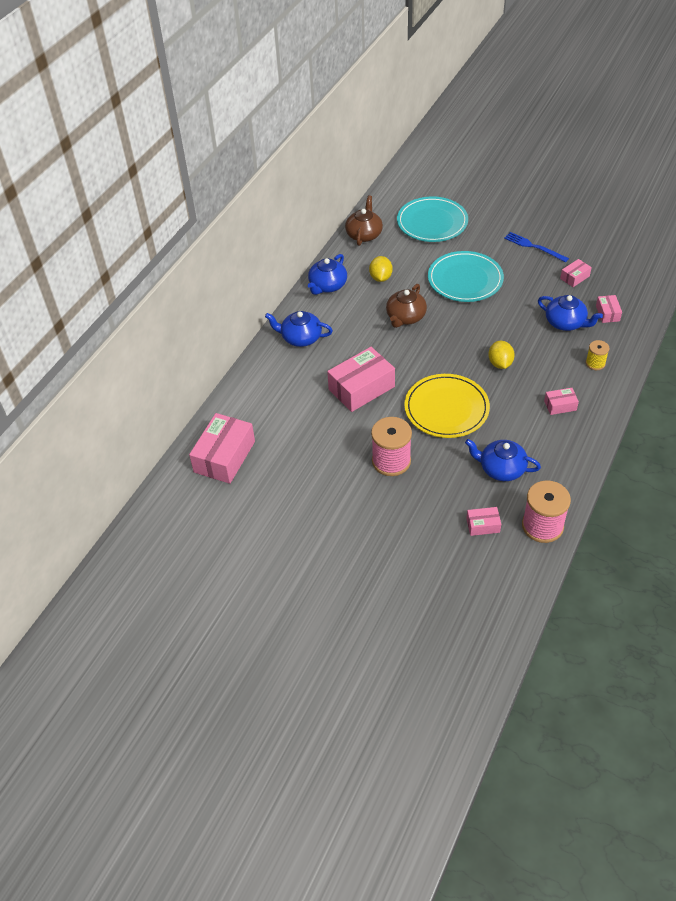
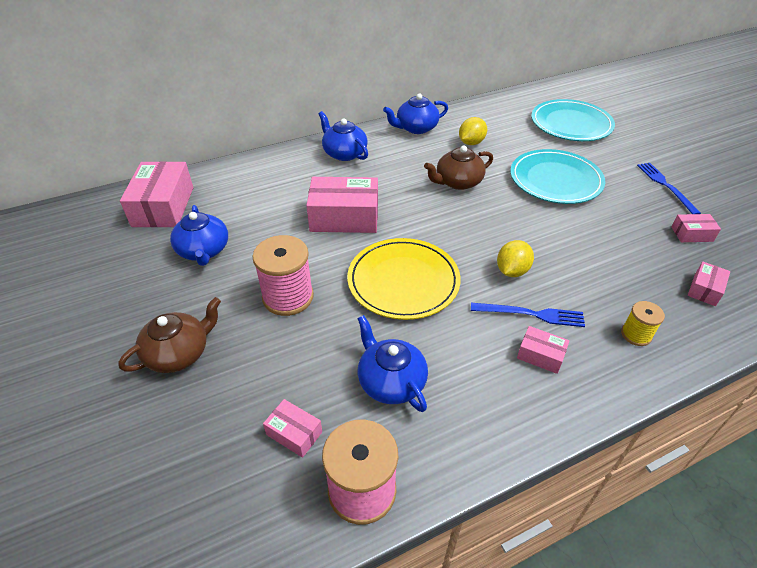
camera: 35 degrees right, 5 degrees down
(224, 457) = (163, 206): pink box -> pink box turned 60 degrees counterclockwise
(364, 234) = (494, 107): brown teapot -> brown teapot (179, 353)
(534, 384) = (531, 314): none -> blue fork
(566, 323) = (636, 272): blue teapot -> blue teapot (203, 251)

